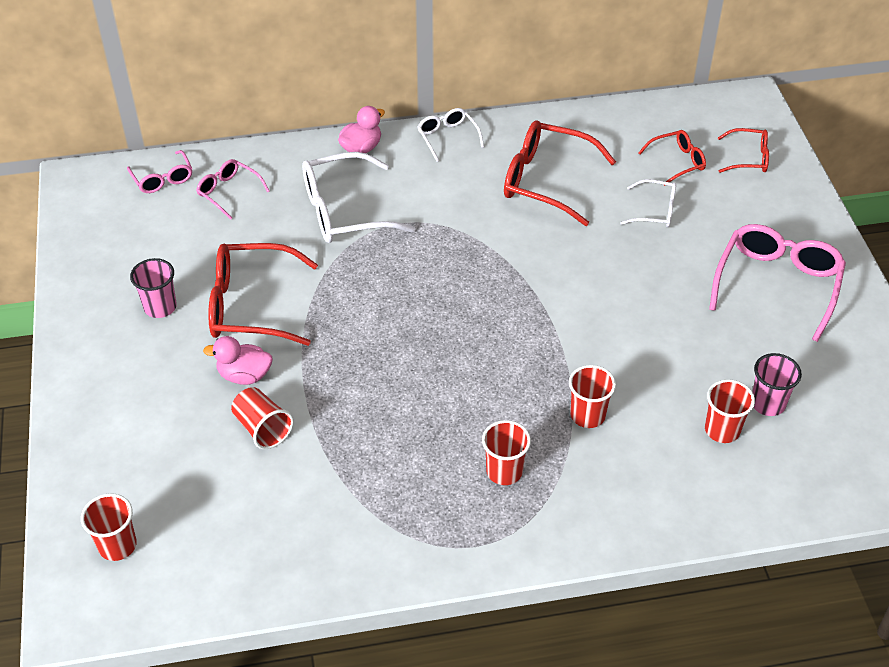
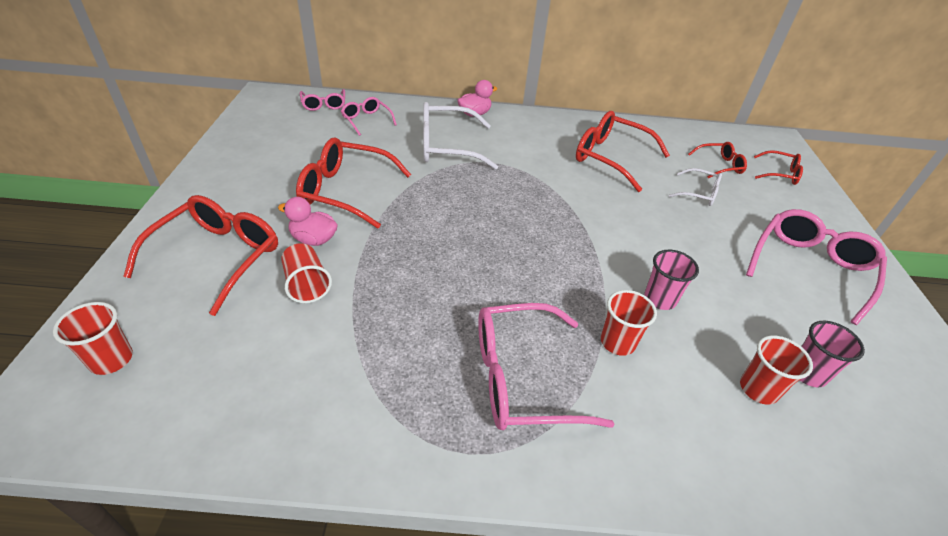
camera: 10 degrees right, 5 degrees down
(154, 420) = (218, 257): none -> red glasses
(160, 307) = (274, 178): pink cup -> pink cup (660, 299)
(447, 137) = (540, 119): white glasses -> none
(504, 471) = (521, 378): red cup -> pink glasses

